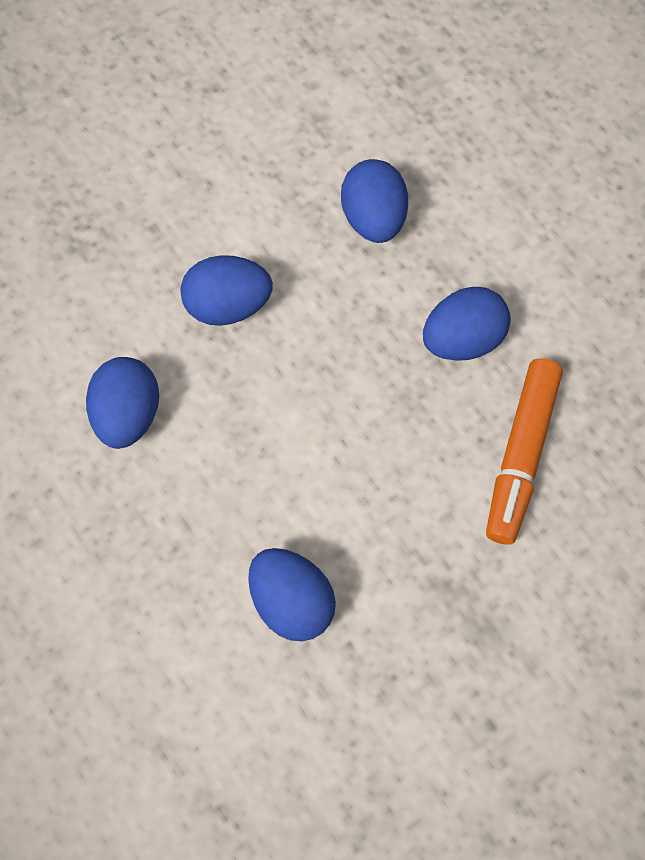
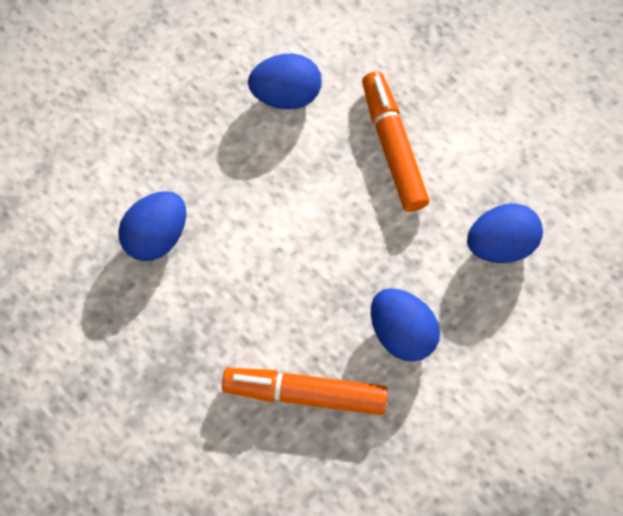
camera: 80 degrees right, 0 degrees up
(228, 305) = (393, 147): blue egg -> orange marker

